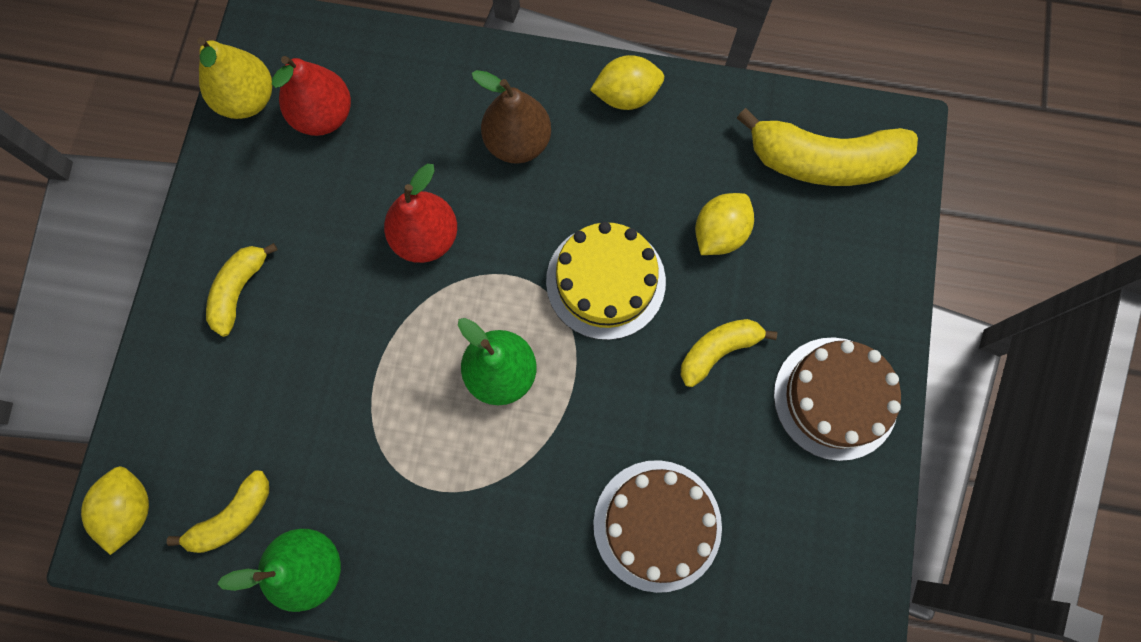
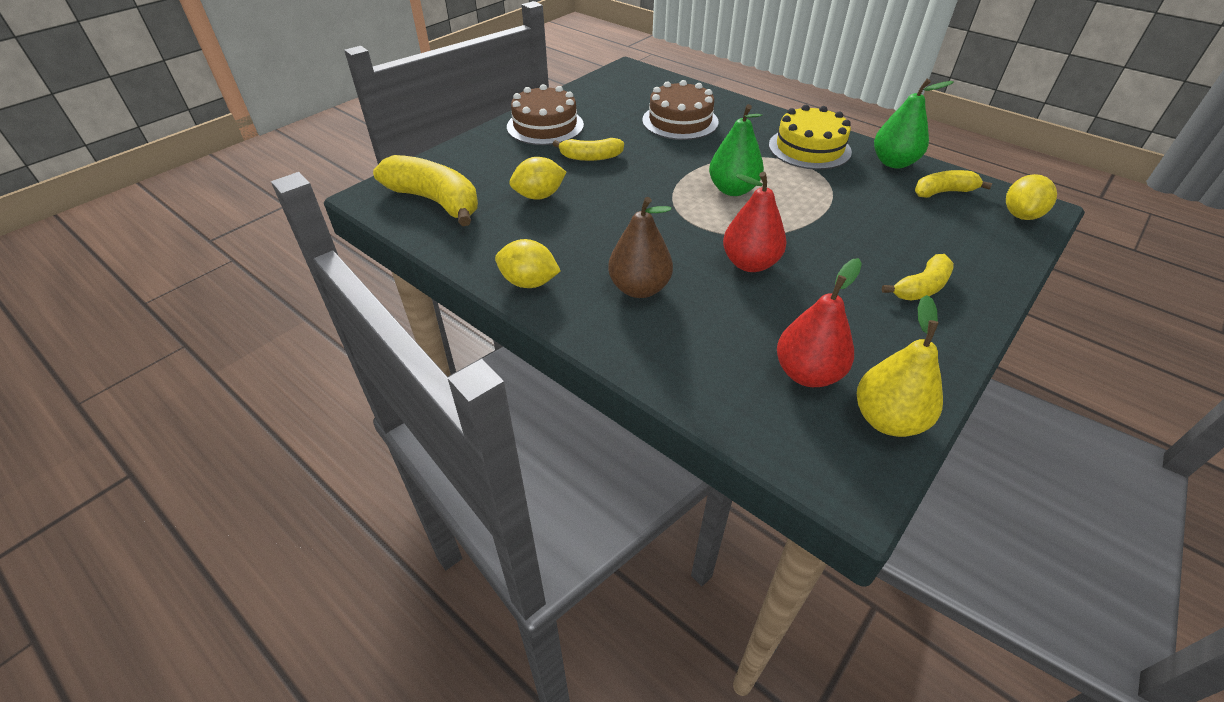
camera: 150 degrees left, 30 degrees down
(605, 281) = (633, 202): yellow cake -> yellow cake (809, 148)

